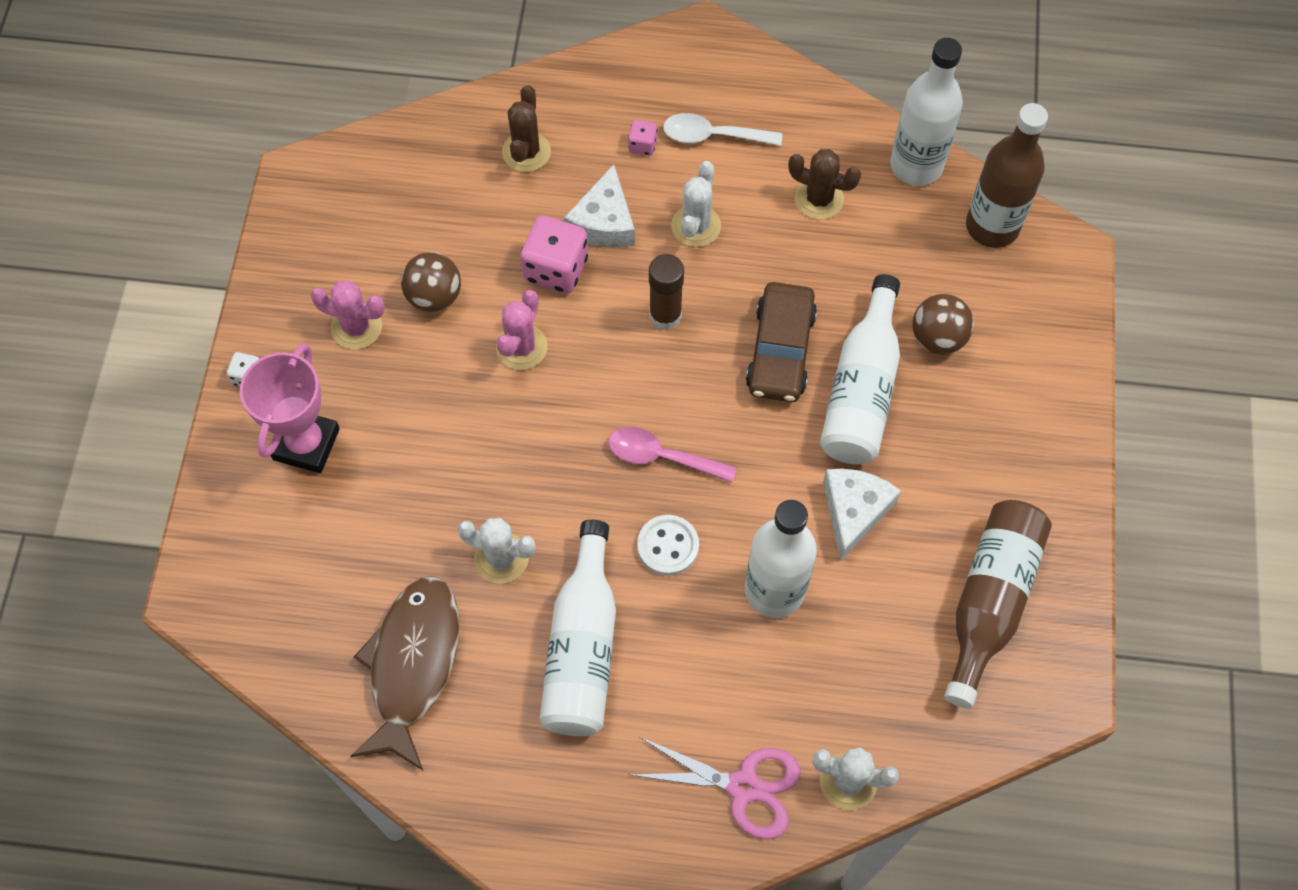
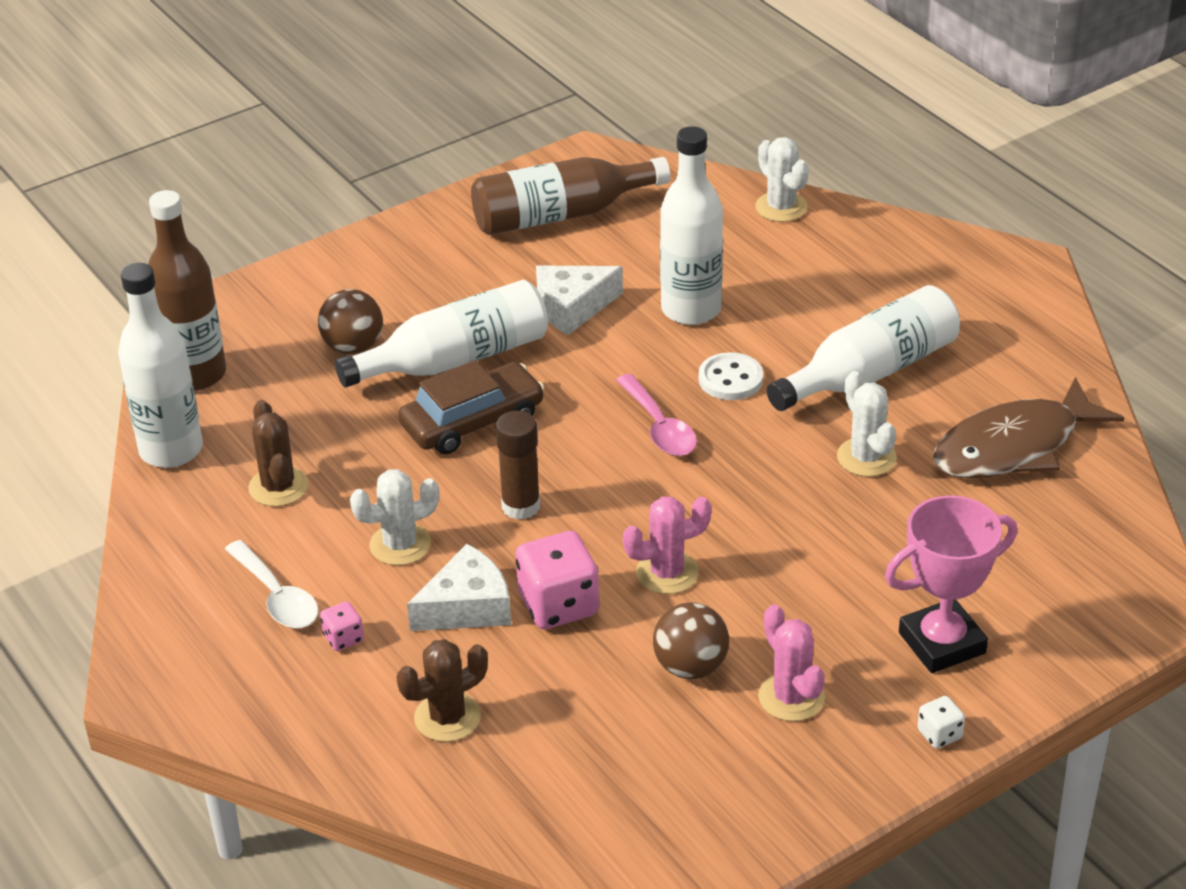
camera: 130 degrees left, 25 degrees down
(743, 787) = (853, 246): pink scissors -> none

